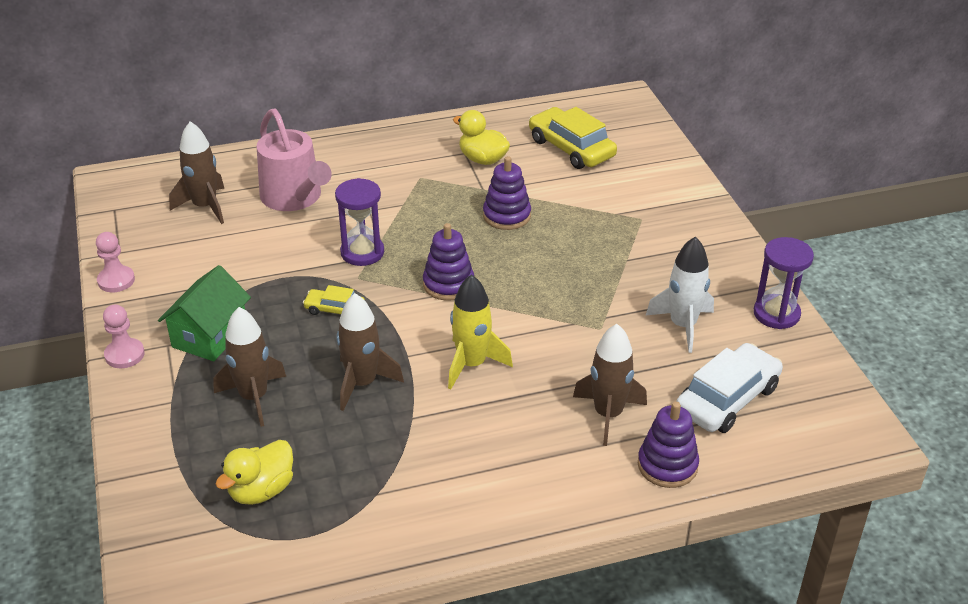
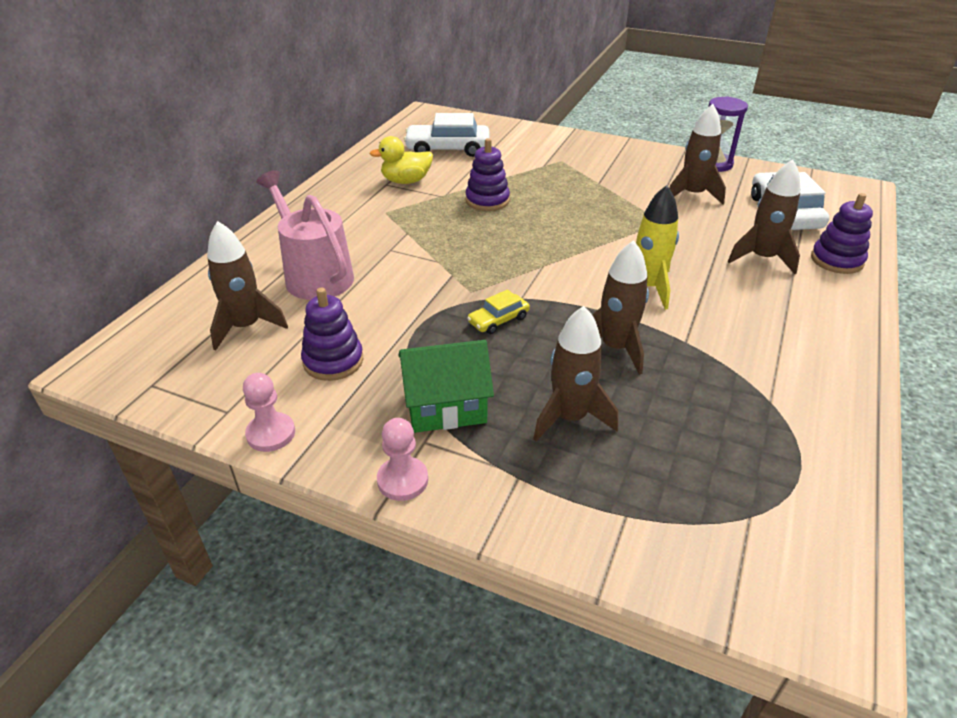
camera: 50 degrees left, 0 degrees up
(210, 336) = (445, 406): green house -> green house turned 75 degrees counterclockwise
(261, 490) = (713, 471): yellow duck -> none
(294, 197) = (315, 275): pink watering can -> pink watering can turned 135 degrees counterclockwise
(362, 252) = (441, 275): purple hourglass -> none
(448, 284) = (536, 256): purple stacking toy -> purple stacking toy (333, 361)
(571, 148) = (448, 149): yellow car -> white car
(682, 325) = (692, 195): white rocket -> brown rocket

